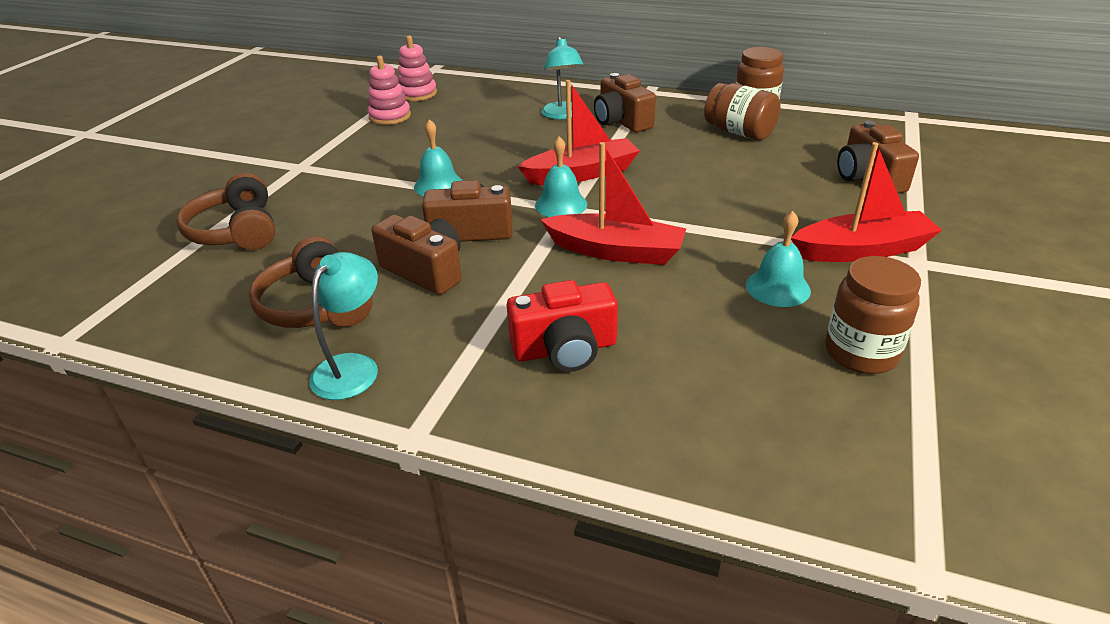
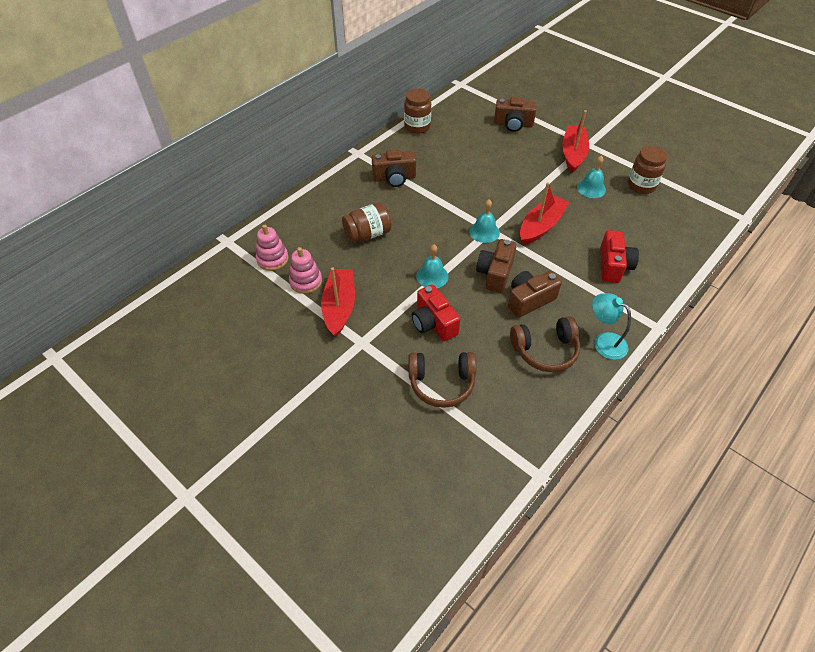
camera: 70 degrees left, 15 degrees up
(347, 204) = (433, 323): none -> red camera
(562, 115) = (367, 199): turquoise lamp -> none
(582, 174) = (453, 214): red boat -> red boat (339, 307)
(739, 132) = (439, 142): brown jar -> brown jar (367, 234)

